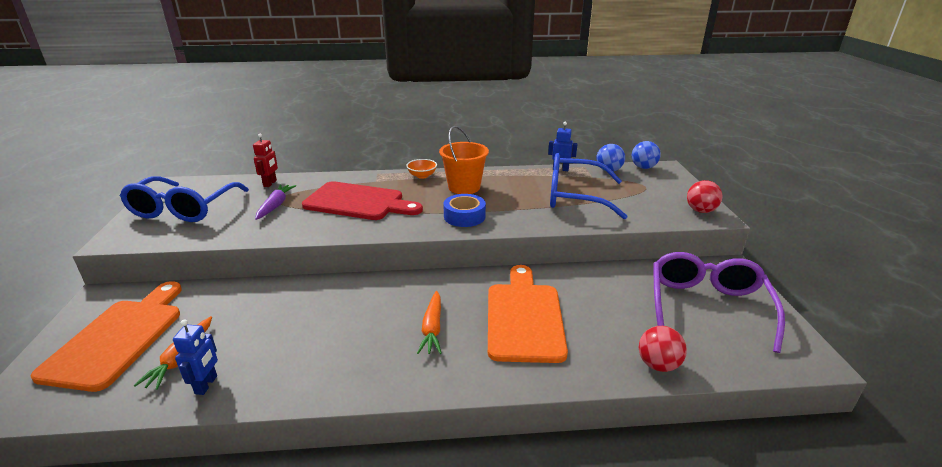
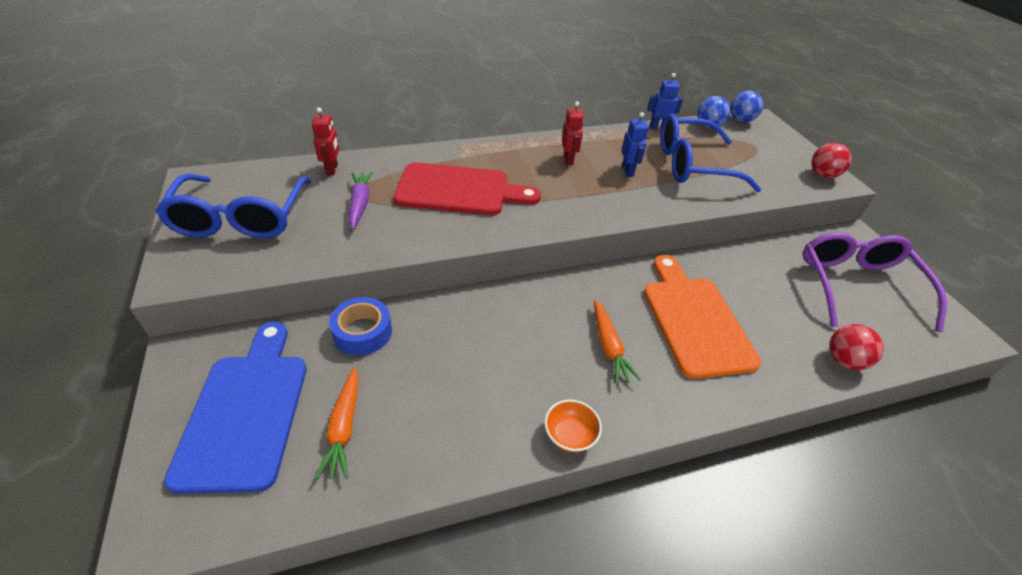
camera: 15 degrees left, 15 degrees up
(118, 338) = (246, 411): orange cutting board -> blue cutting board
(206, 385) = (397, 459): blue robot -> blue robot (628, 170)
(422, 176) = (512, 146): orange bowl -> orange bowl (570, 435)
(464, 187) = (568, 160): orange bucket -> red robot
(464, 216) = (591, 202): blue tape -> blue tape (362, 332)

